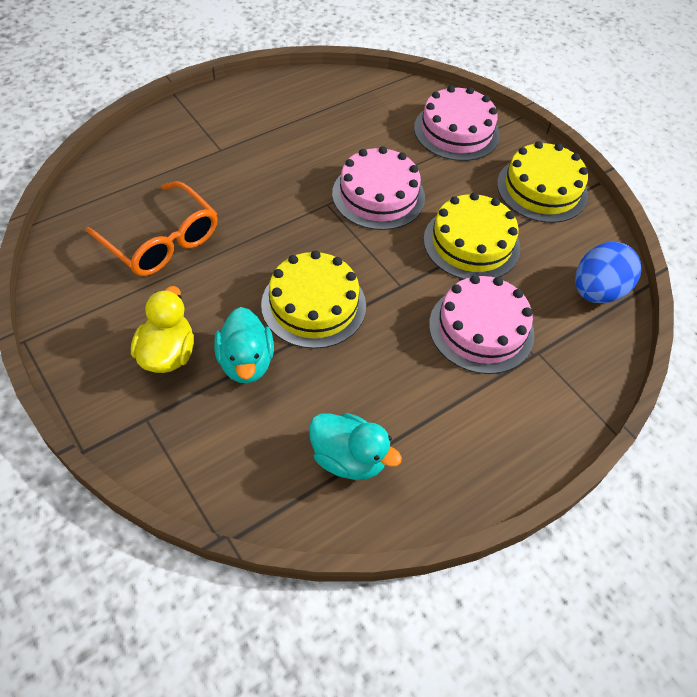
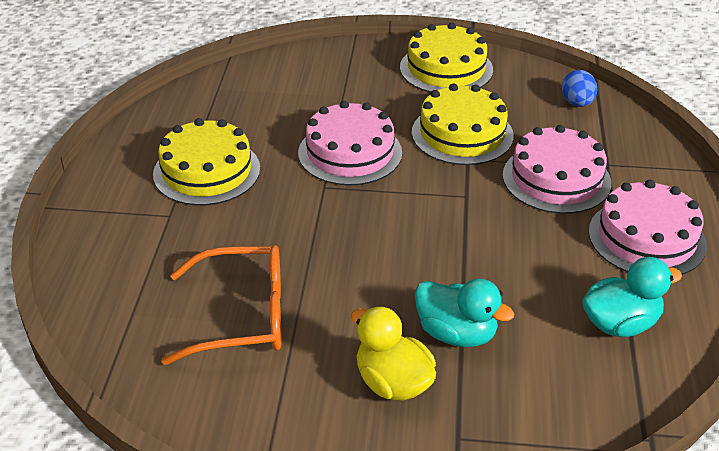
camera: 45 degrees left, 15 degrees down
(313, 305) = (433, 257): yellow cake -> yellow cake (207, 171)
(456, 131) = (329, 72): pink cake -> pink cake (646, 238)
(597, 291) = (577, 103): blue egg -> blue egg, size x0.63

